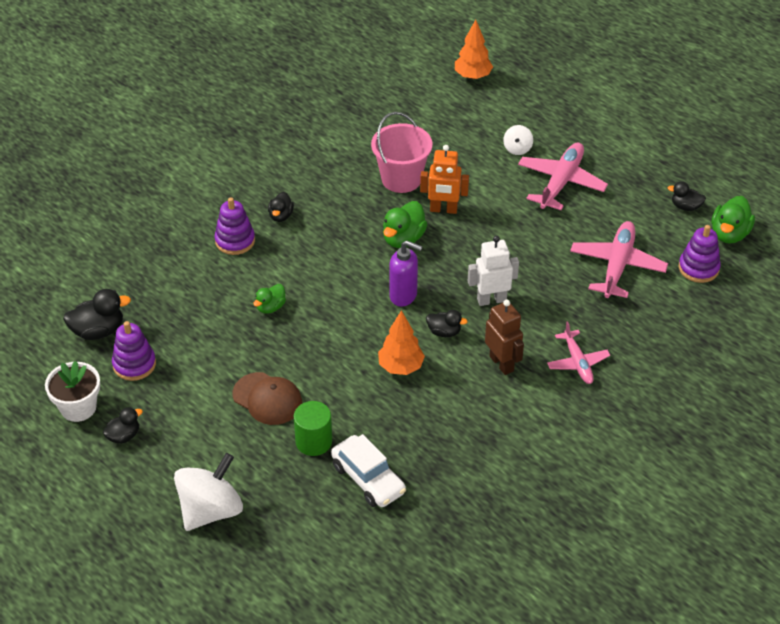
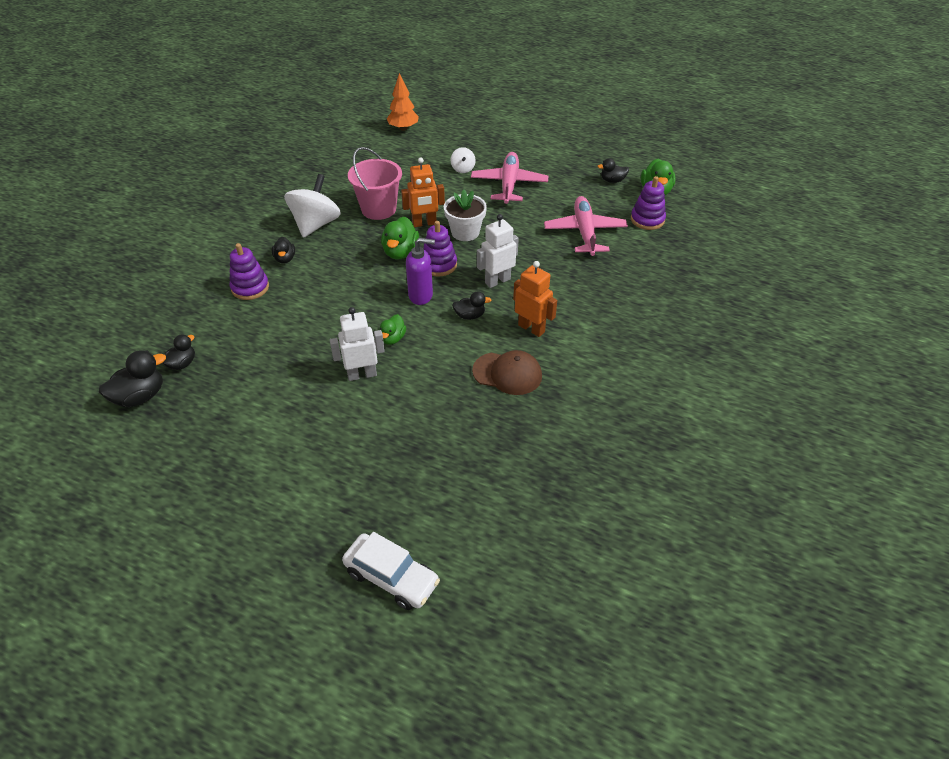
camera: 20 degrees left, 0 degrees up
(78, 407) = (140, 475): white flower pot -> white flower pot (465, 232)
(124, 436) = (198, 490): black duck -> black duck (182, 364)
(134, 364) = (187, 418): purple stacking toy -> purple stacking toy (439, 265)
(211, 510) = (316, 538): white spinning top -> white spinning top (316, 224)
(267, 399) = (333, 414): brown cap -> brown cap (507, 373)
(270, 307) = (304, 334): green duck -> green duck (392, 338)
(310, 366) = (362, 374): none -> white robot
(313, 441) = (393, 441): green cylinder -> none
(368, 479) = (460, 460): white car -> white car (391, 577)
(400, 367) = (445, 354): orange tree -> none
(502, 363) = (531, 328): brown robot -> orange robot
(577, 362) = (593, 311): pink plane -> none

